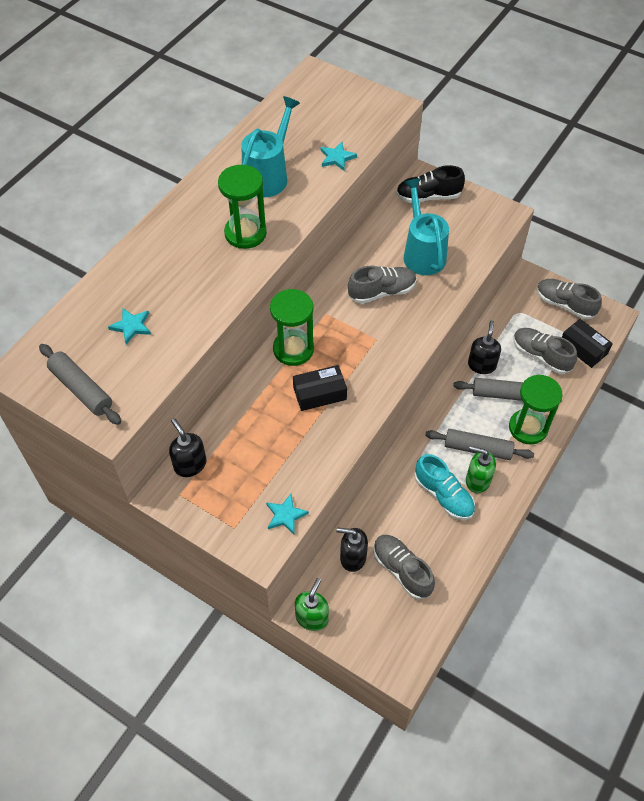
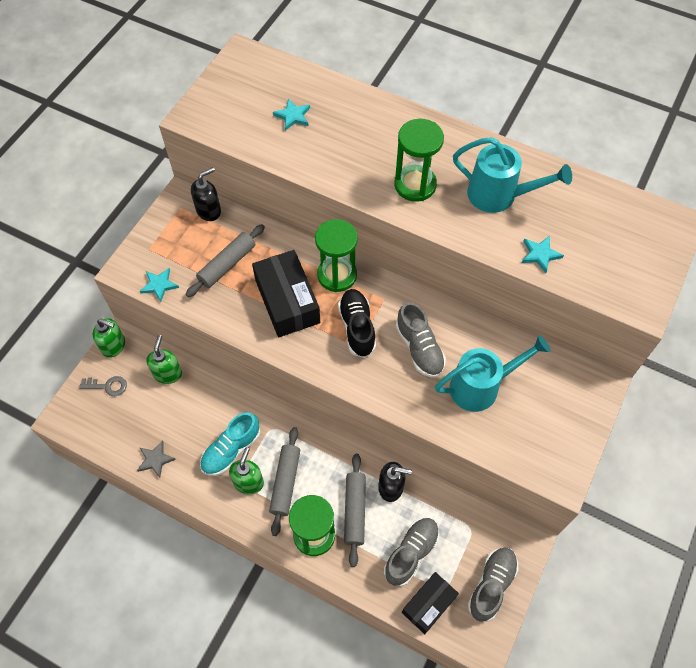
camera: 85 degrees right, 5 degrees up
(81, 389) = (225, 94): grey rolling pin -> grey rolling pin (227, 265)
(319, 393) = (287, 301): black box -> black box, size x1.57
(352, 557) = (168, 373): black soap dispenser -> green soap dispenser
(363, 622) = (107, 386): none -> grey key
(402, 570) = (154, 415): grey shoe -> none
(428, 196) = (570, 390): black shoe -> black shoe (357, 327)
(453, 568) = (155, 460): none -> grey star

